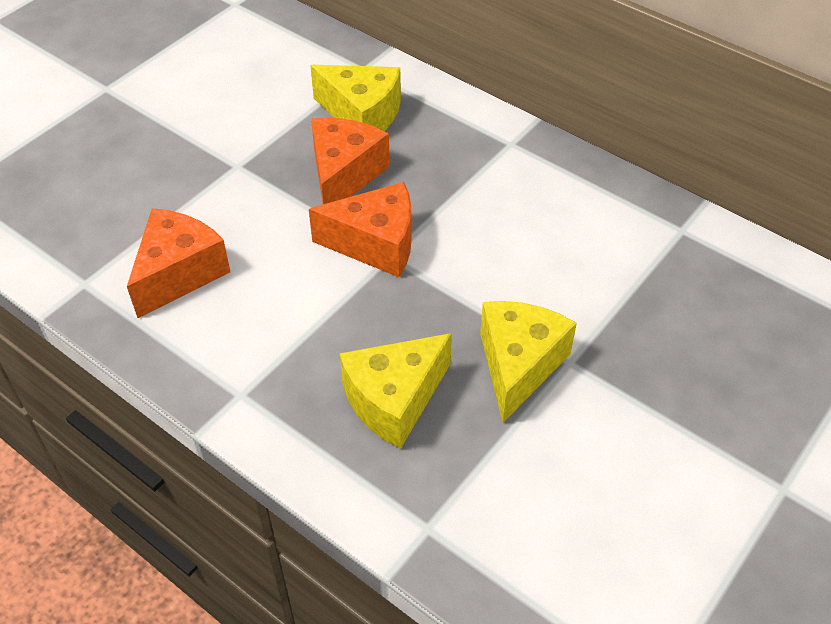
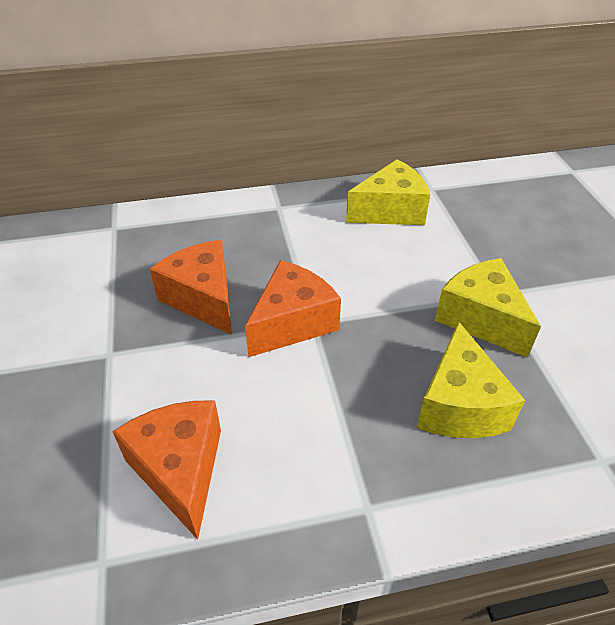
camera: 50 degrees left, 5 degrees down
(362, 115) = (157, 254): yellow cheese -> yellow cheese (390, 211)

